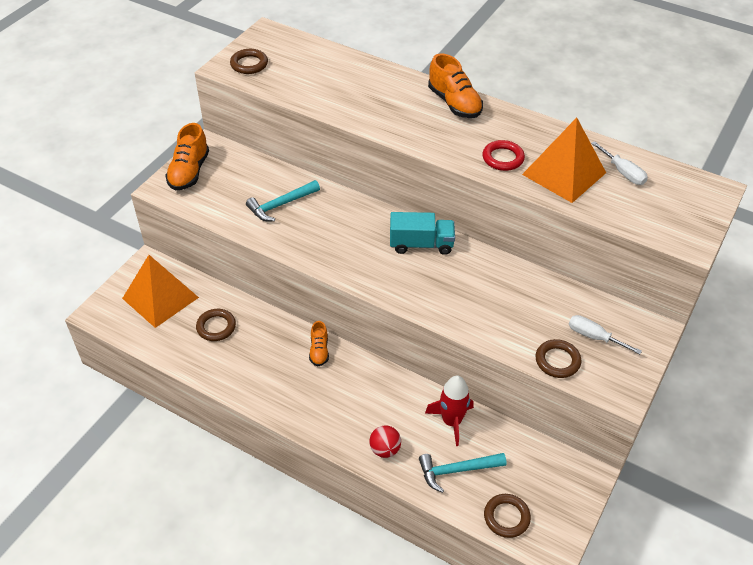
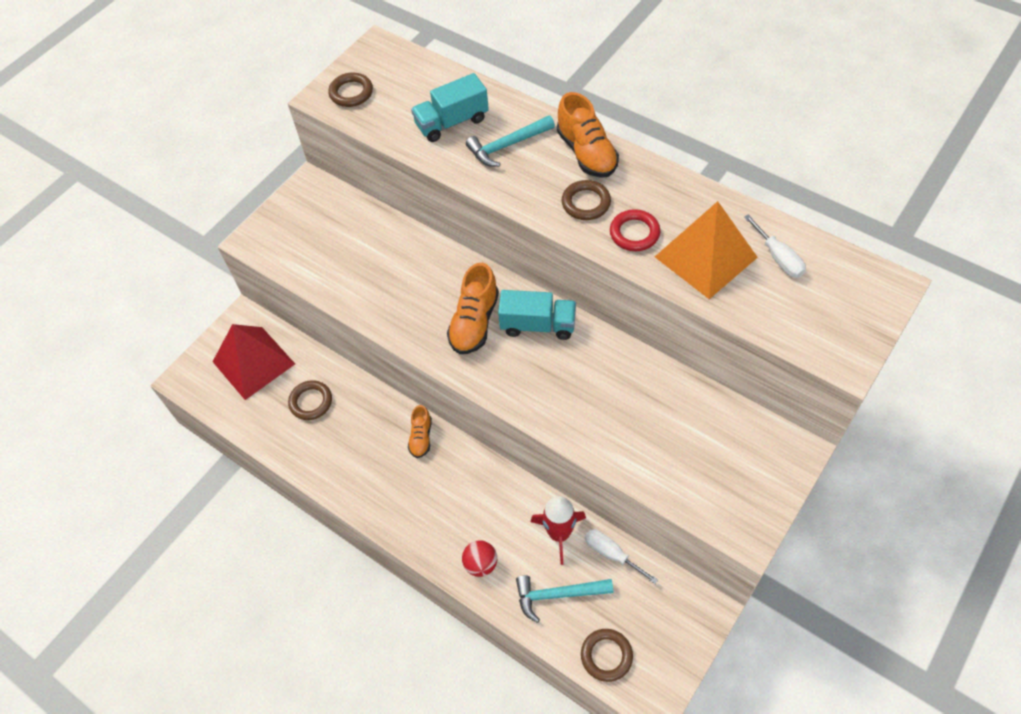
camera: 10 degrees right, 10 degrees up
(160, 298) = (253, 362): orange pyramid -> red pyramid
(189, 172) = (284, 219): orange shoe -> orange shoe (474, 322)
(281, 205) = (383, 266): turquoise hammer -> turquoise hammer (507, 145)
(338, 83) = (452, 122): none -> turquoise truck
(557, 361) = (676, 487): brown ring -> brown ring (586, 203)
(594, 337) = (724, 457): white screwdriver -> white screwdriver (611, 554)

